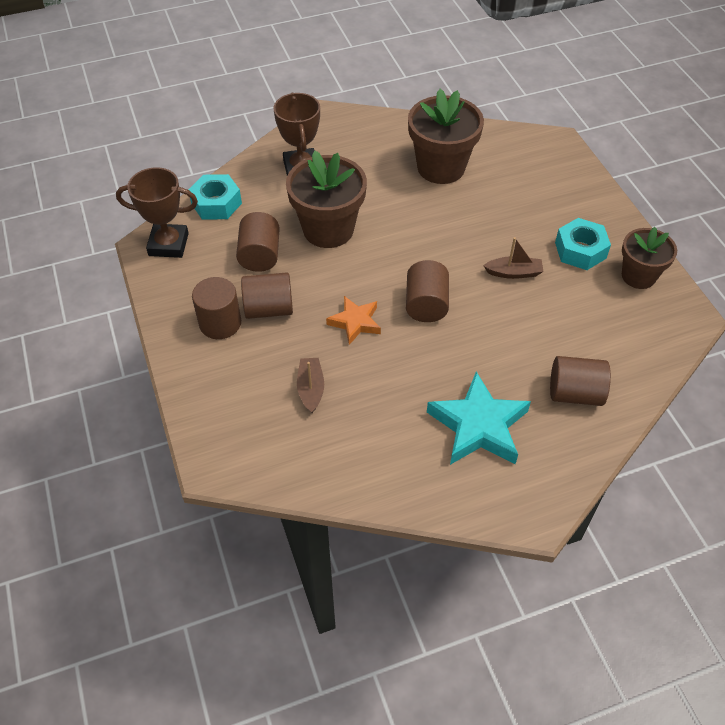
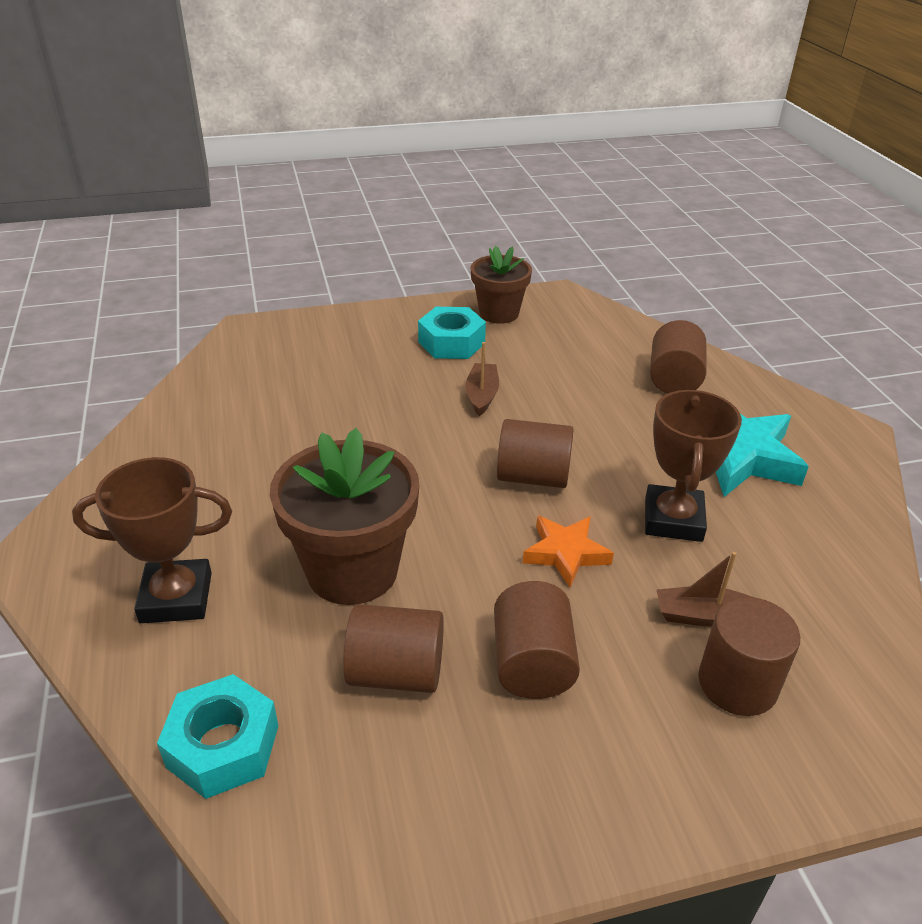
camera: 85 degrees left, 15 degrees down
(168, 244) = (326, 847): brown trophy -> brown trophy (673, 519)
(220, 323) = (565, 743): brown cylinder -> brown cylinder (737, 684)
(441, 167) = (252, 432): brown flower pot -> none

